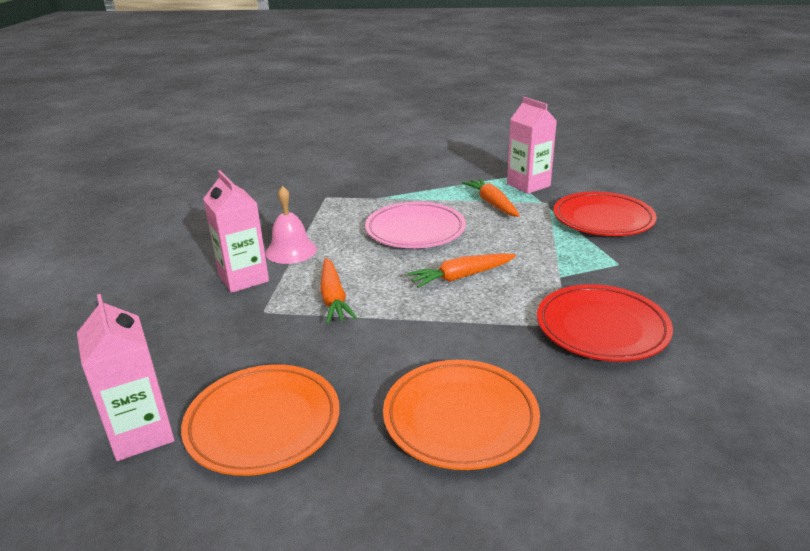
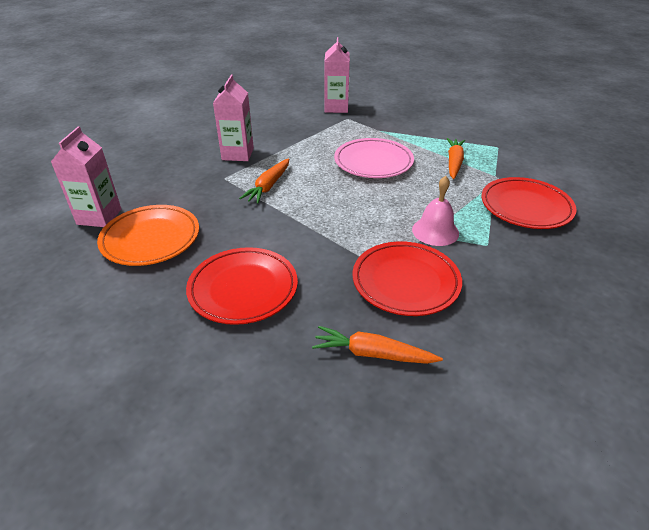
camera: 35 degrees right, 10 degrees up
(291, 251) = (282, 147): pink bell -> pink bell (435, 231)
(460, 418) = (243, 289): orange plate -> red plate
(461, 277) = (360, 205): orange carrot -> orange carrot (373, 354)
(528, 185) = (503, 158): pink carton -> pink carton (336, 108)

